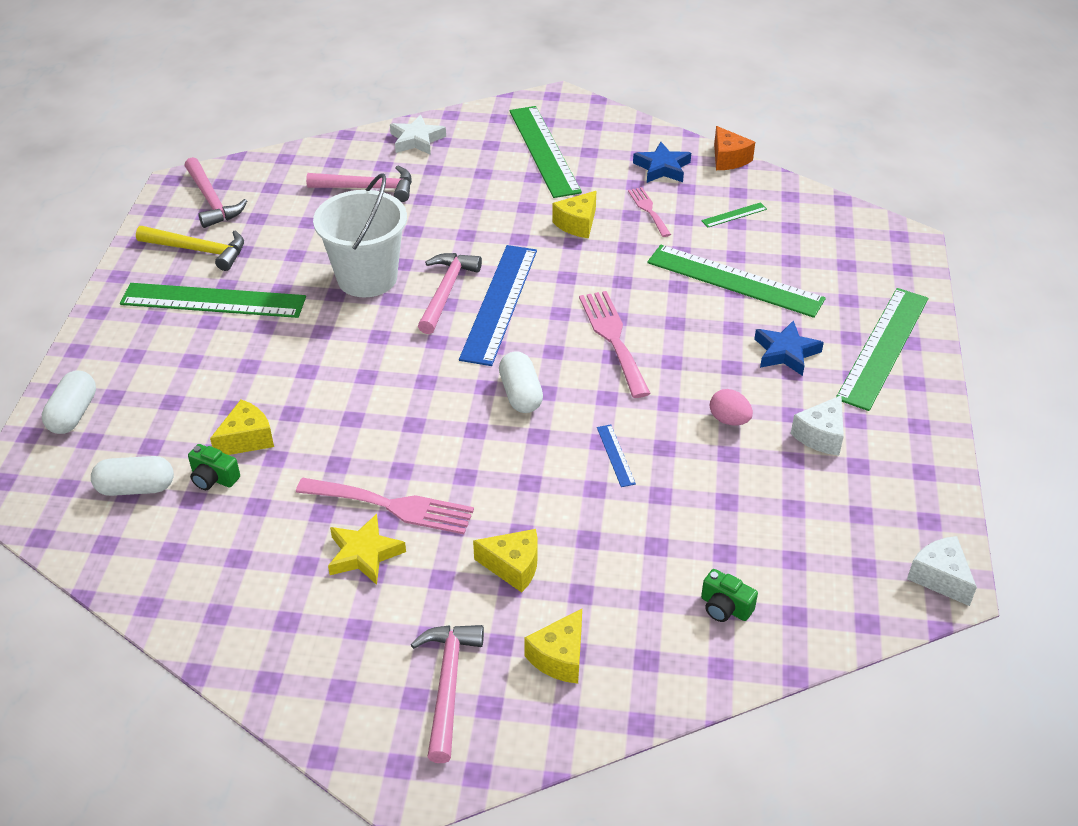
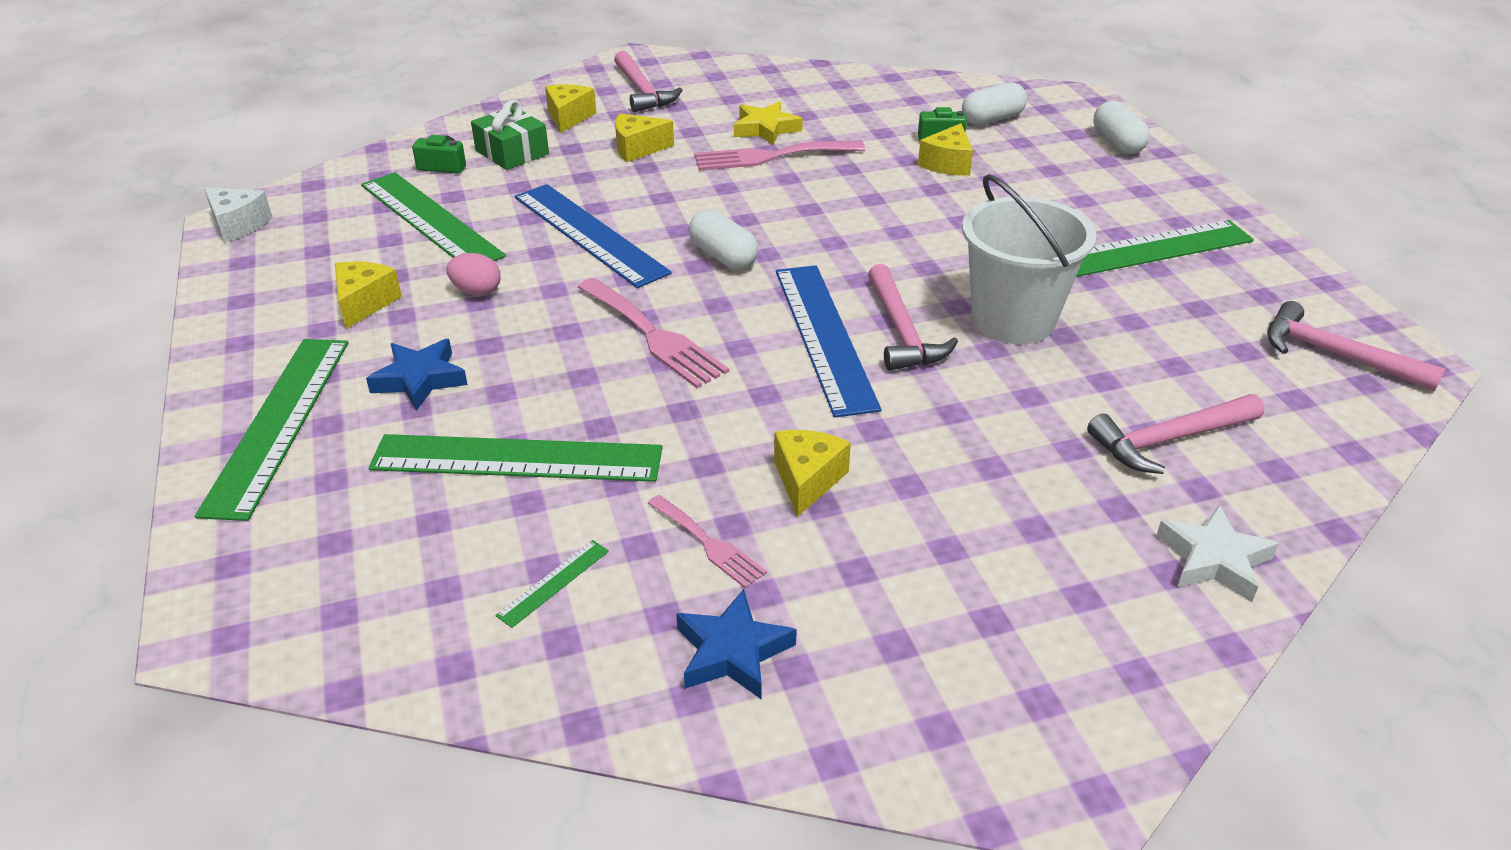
camera: 155 degrees right, 5 degrees down
(198, 250) = (1246, 293): yellow hammer -> none
(544, 151) = (978, 615): green ruler -> green ruler (430, 220)
(615, 455) = (589, 234): blue ruler -> blue ruler, size x2.43
(646, 607) = (512, 152): none -> green gift
(728, 159) = (608, 727): orange cheese -> none
(820, 435) = (364, 303): white cheese -> yellow cheese

